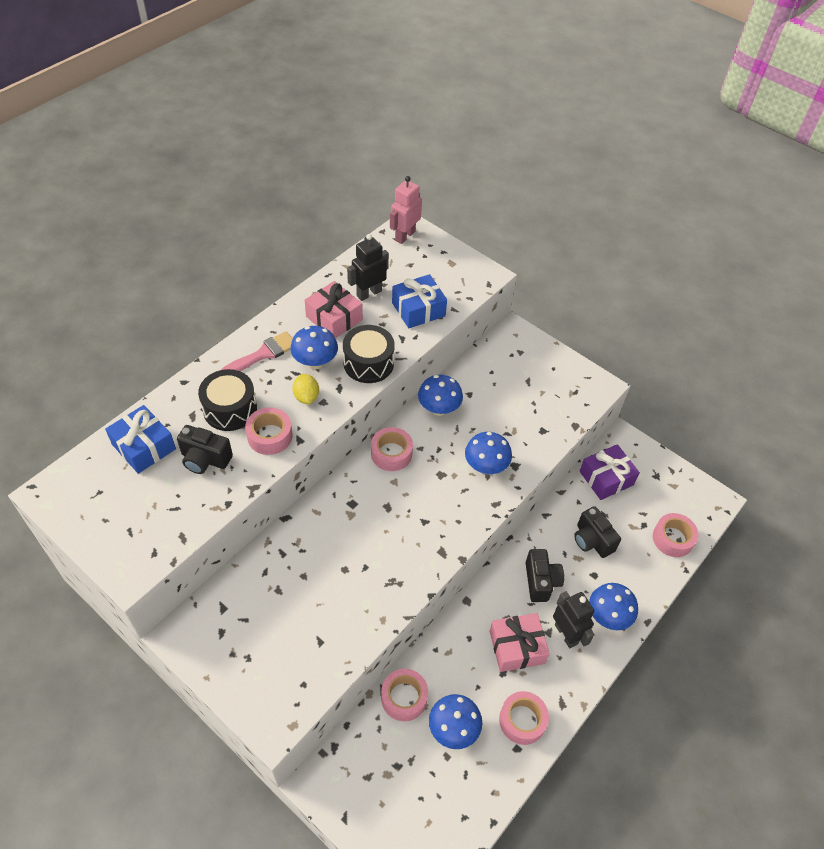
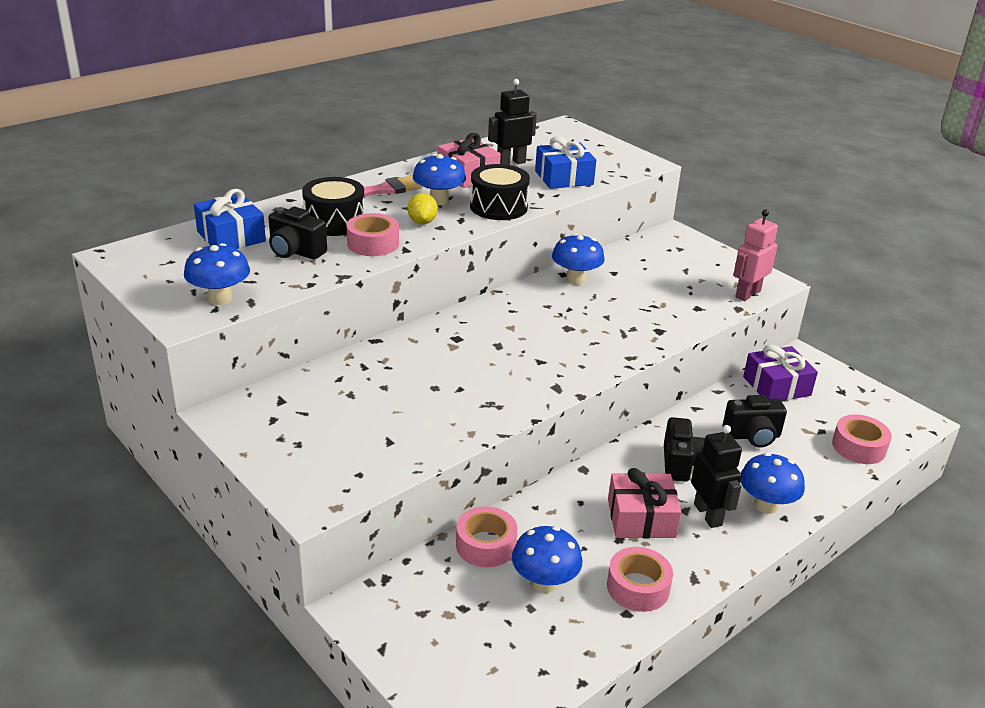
camera: 10 degrees right, 20 degrees down
(391, 453) = (512, 306): pink tape -> none
(404, 236) = (559, 131): pink robot -> pink robot (747, 294)
(485, 466) = (623, 327): blue mushroom -> blue mushroom (220, 298)
(592, 540) = (752, 436): black camera -> black camera turned 75 degrees counterclockwise

